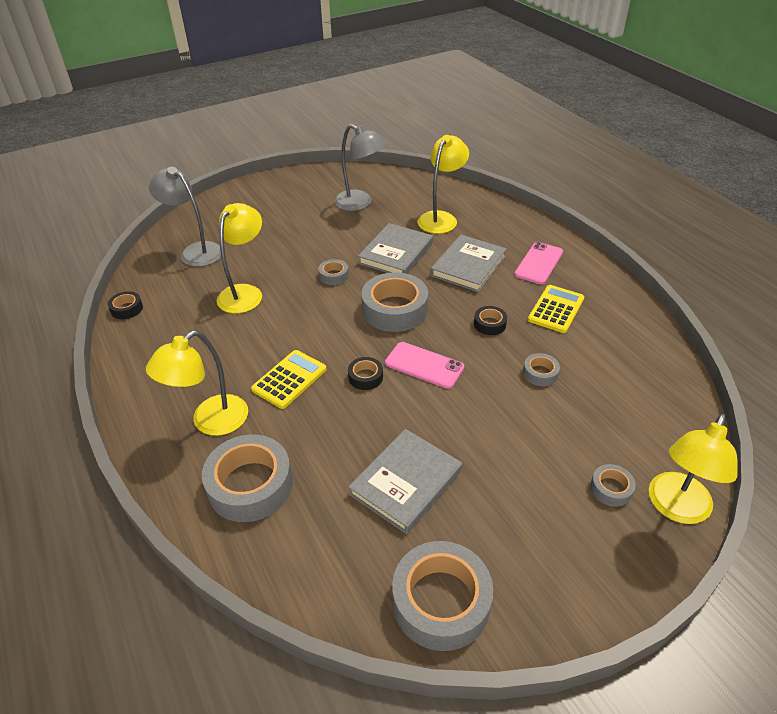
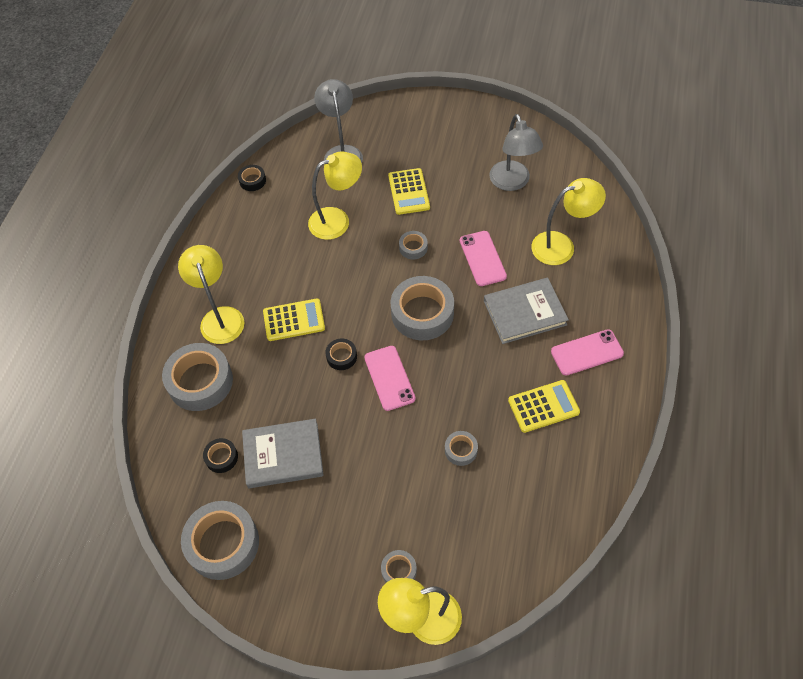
camera: 45 degrees right, 15 degrees up
(211, 422) = (220, 317): yellow lamp -> yellow lamp turned 75 degrees clockwise
(286, 246) = (408, 192): none -> yellow calculator
(396, 253) = (482, 258): grey book -> pink phone
(489, 324) = (476, 380): black tape -> black tape (221, 457)

